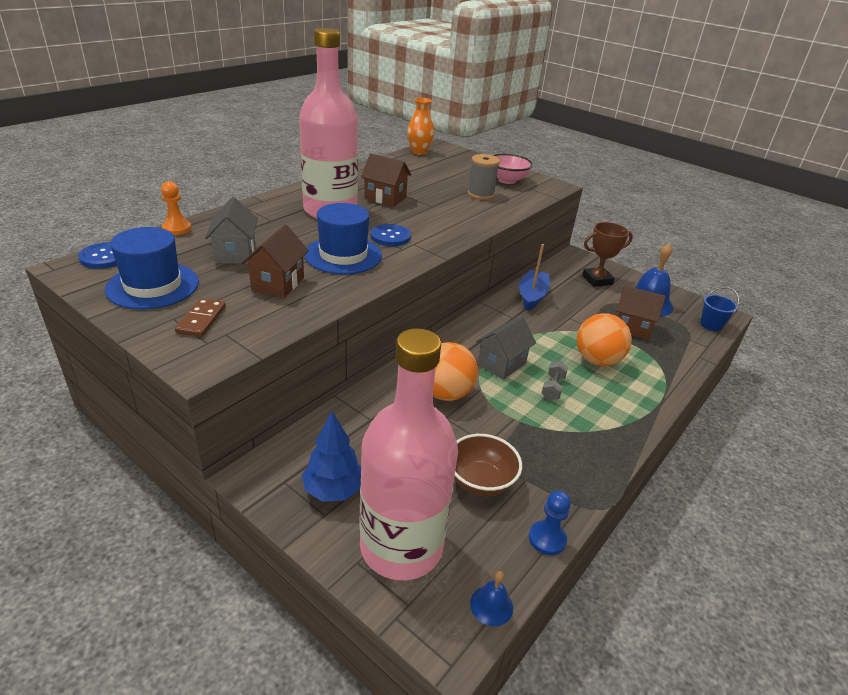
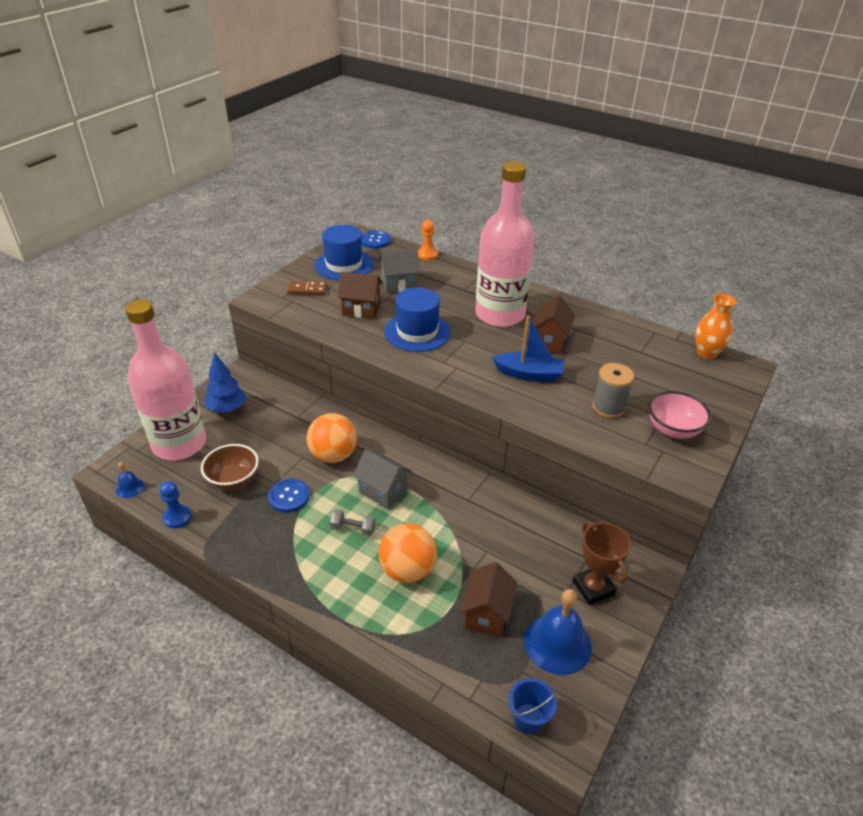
camera: 85 degrees right, 5 degrees up
(390, 236) = (464, 353): blue button -> blue button (289, 496)
(532, 296) = (519, 517): blue boat -> blue boat (529, 374)

